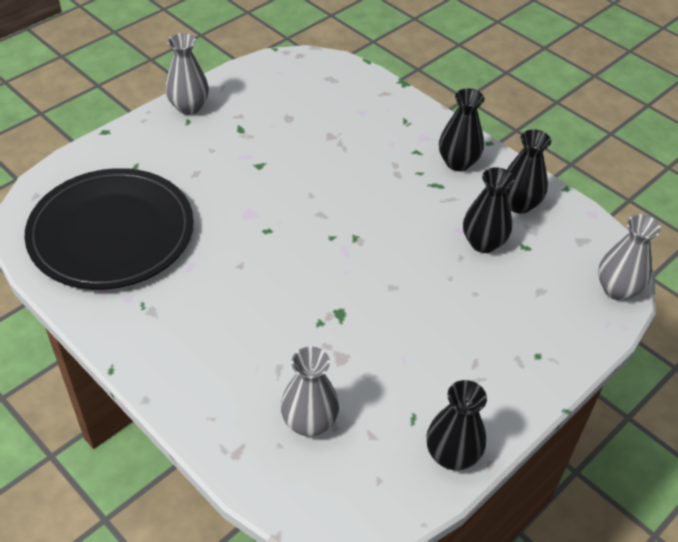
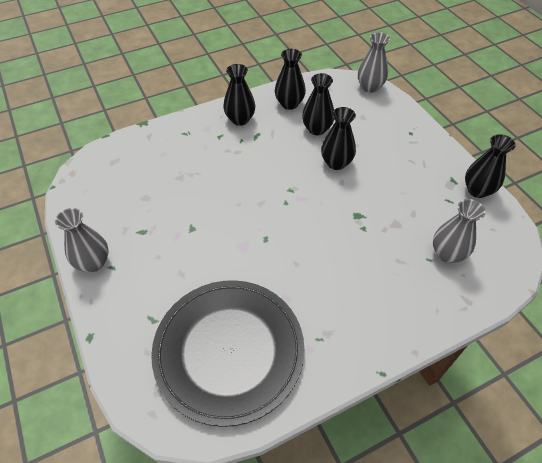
camera: 70 degrees left, 5 degrees up
(426, 275) = (336, 163): none -> black vase

